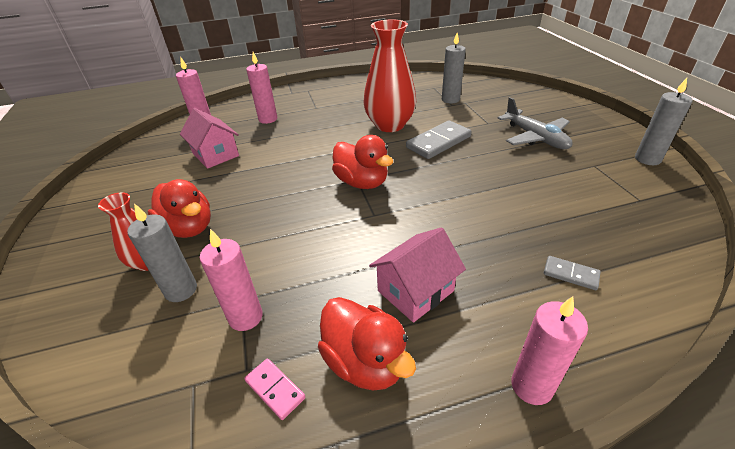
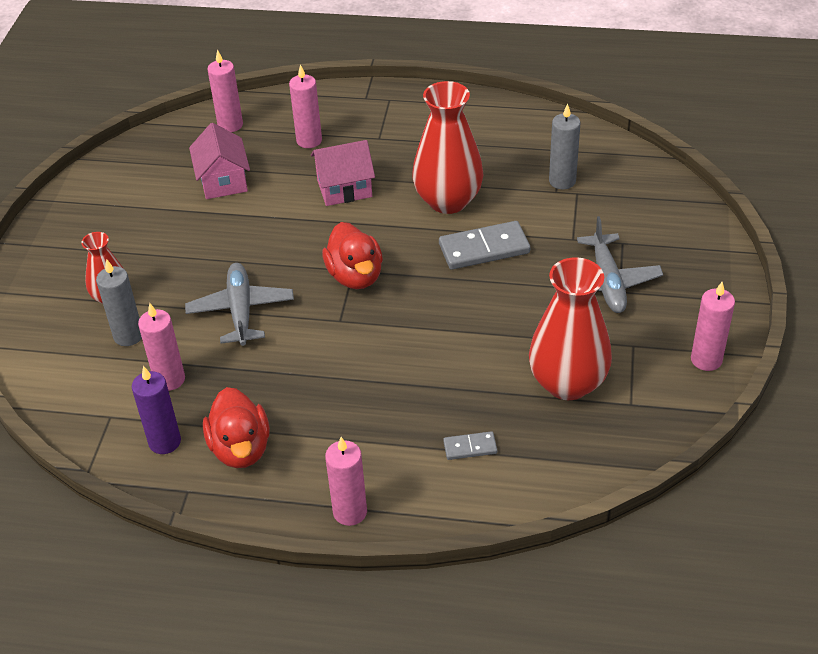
camera: 25 degrees right, 5 degrees up
(189, 228) = (158, 272): red duck -> none
(275, 389) = (165, 442): pink domino -> purple candle
(283, 234) = (241, 311): none -> grey plane
(415, 291) = (320, 410): pink house -> pink house (344, 188)
(570, 274) = (470, 447): grey domino -> grey domino turned 60 degrees counterclockwise
(584, 201) = (567, 383): none -> red vase
(647, 159) = (706, 360): grey candle -> pink candle

